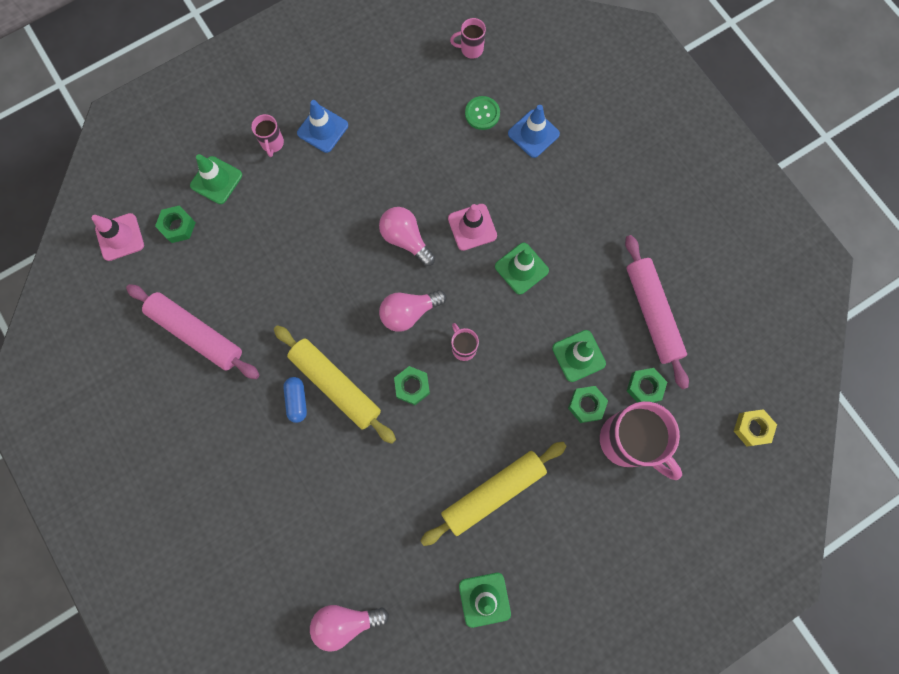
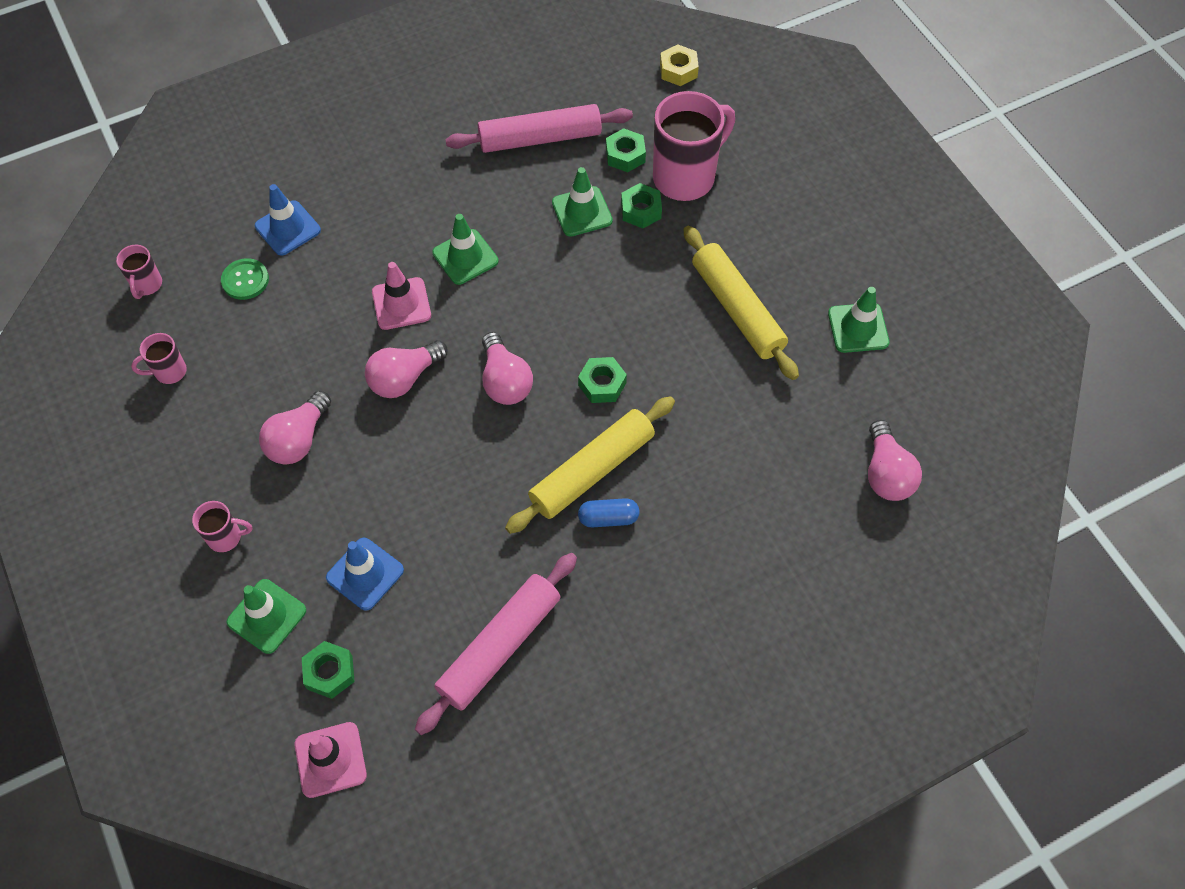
camera: 85 degrees left, 15 degrees down
(322, 129) = (219, 470): blue traffic cone -> blue traffic cone (365, 574)
(350, 175) = (298, 439): none -> pink light bulb
(463, 347) = (558, 325): pink mug -> pink mug (169, 372)

